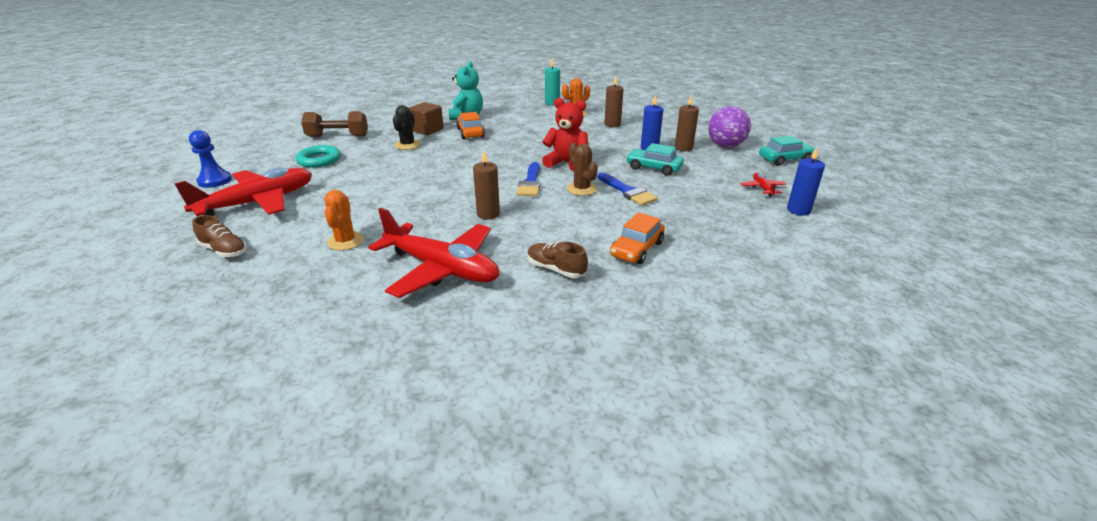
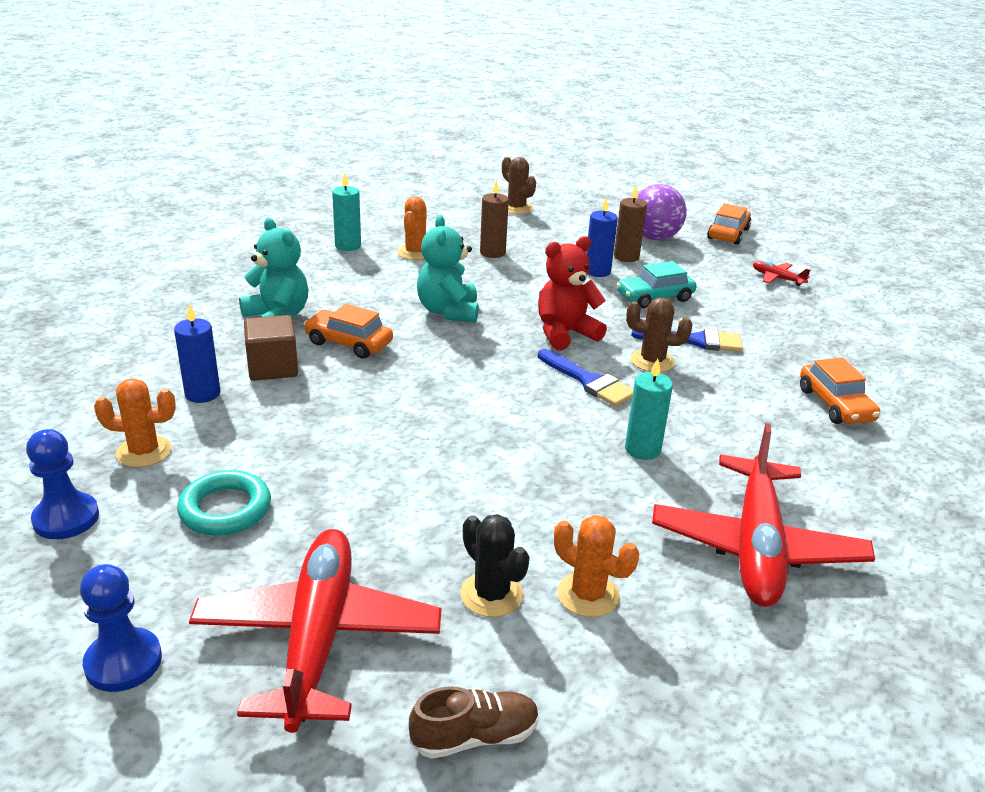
camera: 50 degrees left, 0 degrees up
(283, 143) = (66, 518): none -> blue pawn
(338, 136) = (144, 452): brown dumbbell -> orange cactus
(407, 145) = (305, 407): black cactus -> black cactus (491, 594)
(442, 269) = (756, 546): red plane -> red plane turned 120 degrees clockwise
(488, 214) = (642, 449): brown candle -> turquoise candle
(535, 137) = (448, 311): none -> turquoise teddy bear
(556, 269) = (833, 471): brown shoe -> none
(672, 112) = (516, 208): none -> brown cactus
(785, 159) = (728, 234): turquoise car -> orange car
(798, 210) = (842, 290): blue candle -> blue candle (202, 394)

